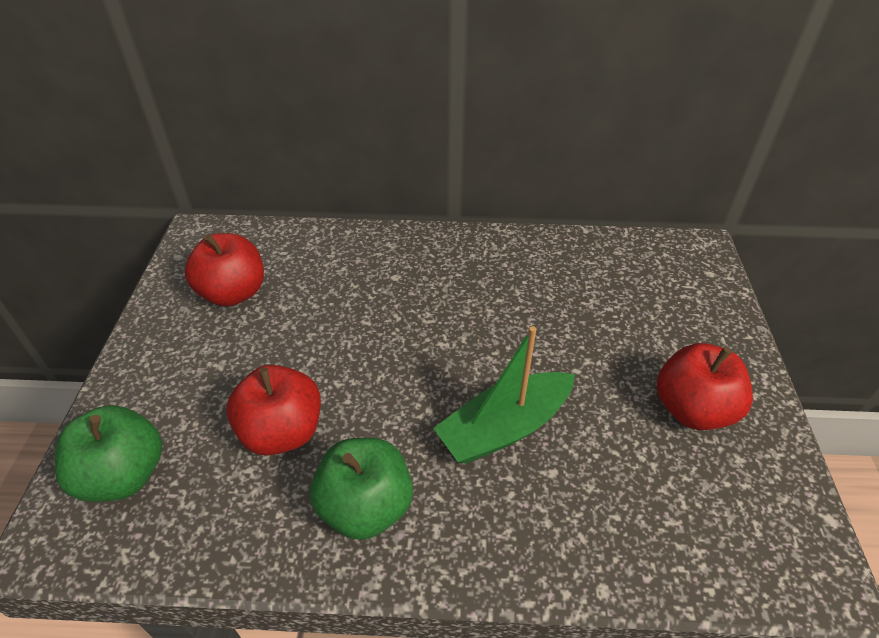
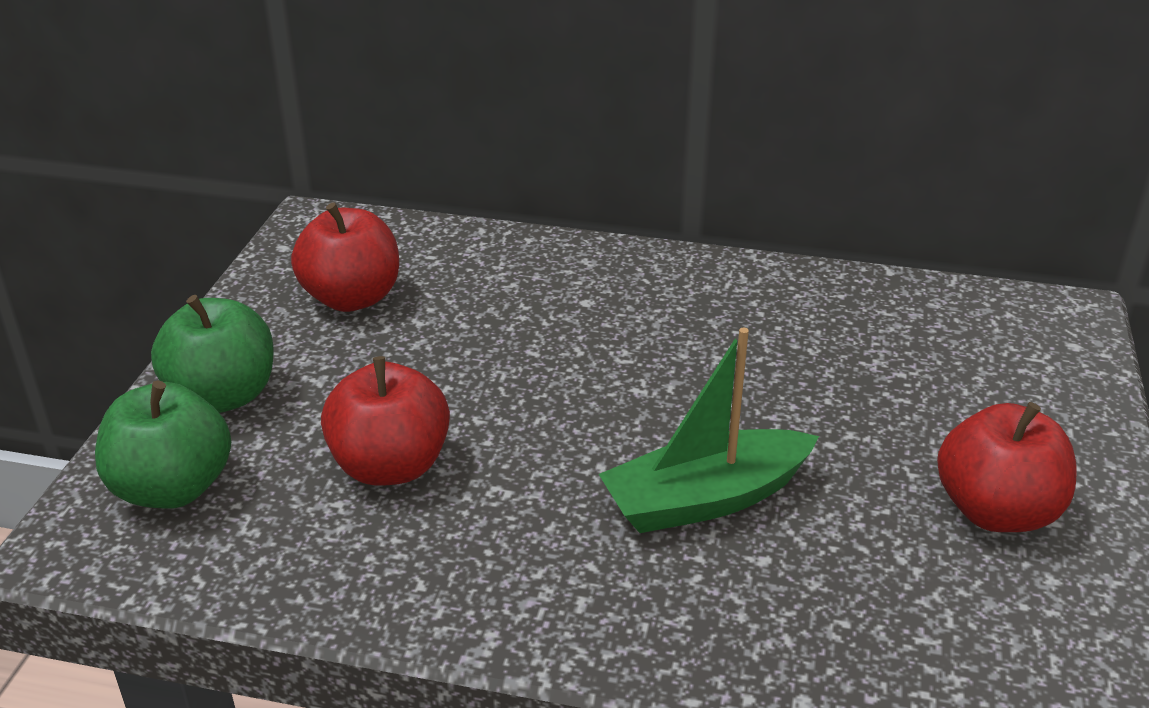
camera: 10 degrees right, 10 degrees down
(365, 507) = (488, 564): green apple -> green apple (223, 396)

